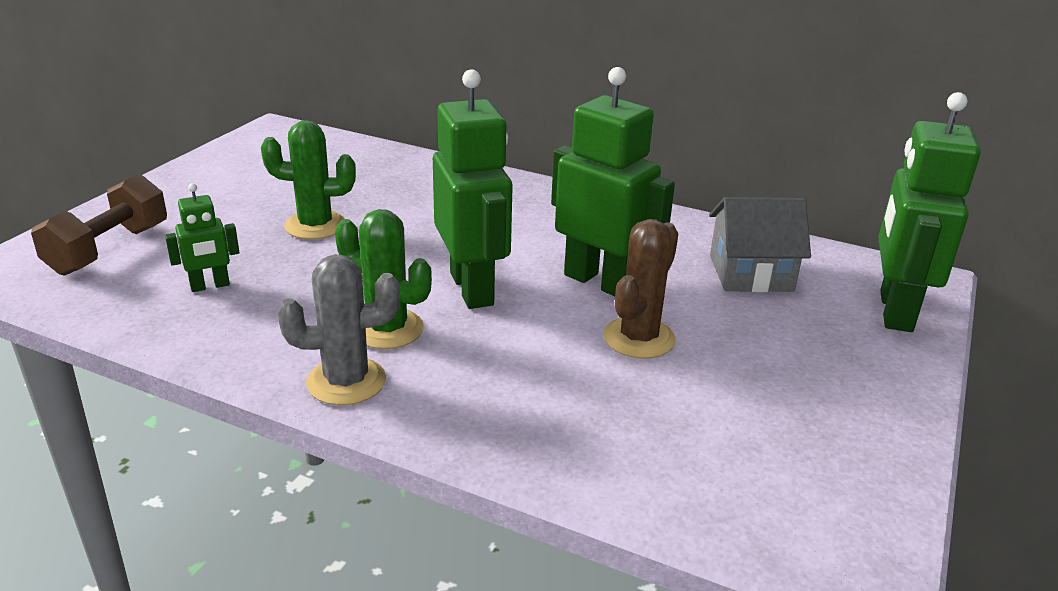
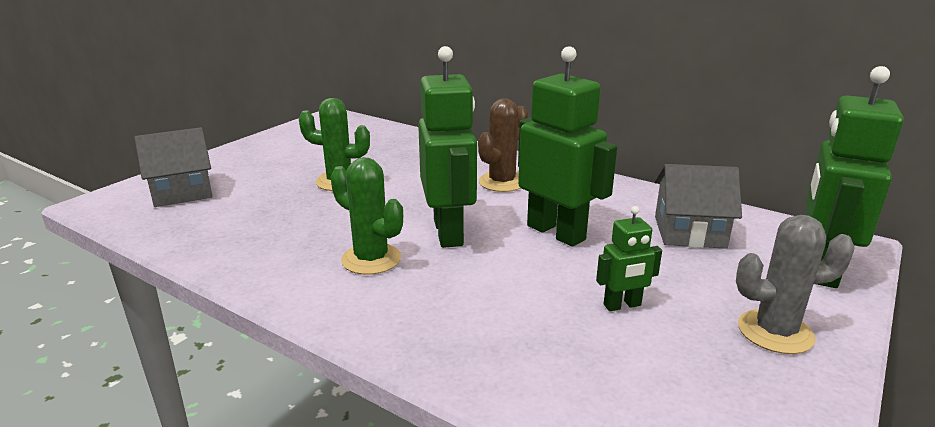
camera: 10 degrees right, 5 degrees down
(108, 249) = (182, 192): brown dumbbell -> grey house
(210, 286) = (245, 220): green robot -> green robot (622, 305)
(346, 381) = (325, 298): grey cactus -> grey cactus (775, 332)
(638, 338) = (581, 278): brown cactus -> brown cactus (502, 182)

